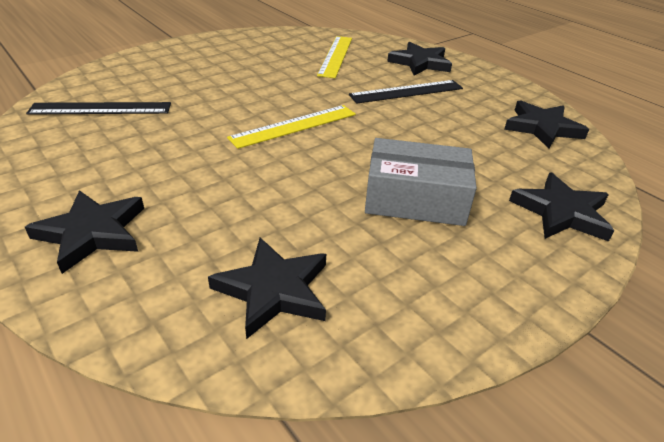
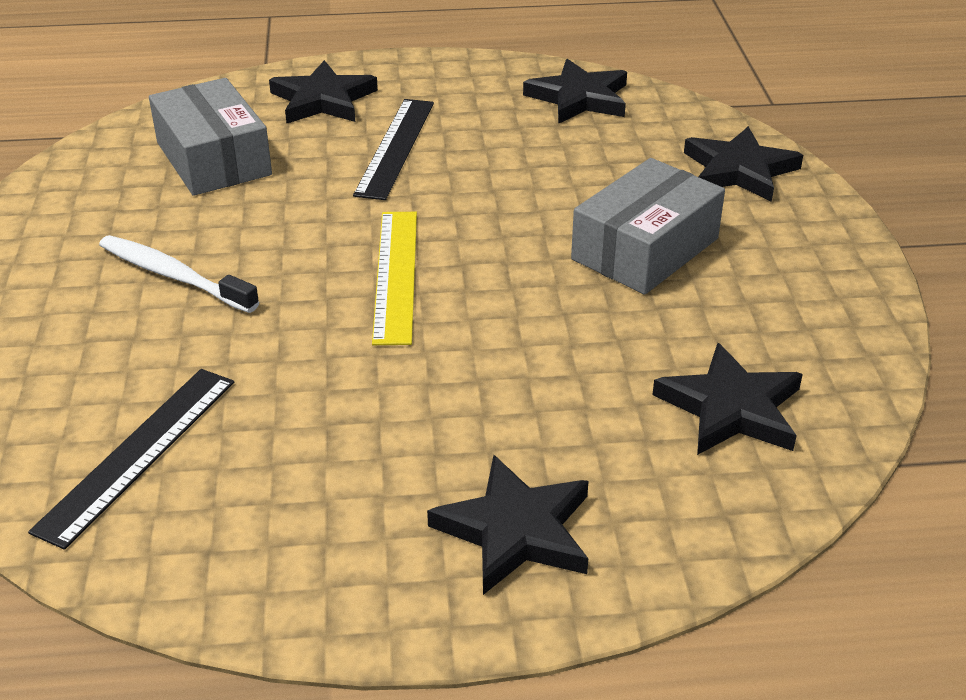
camera: 55 degrees left, 0 degrees up
(236, 76) = (174, 276): none -> white toothbrush
(335, 56) = (214, 158): yellow ruler -> grey box

